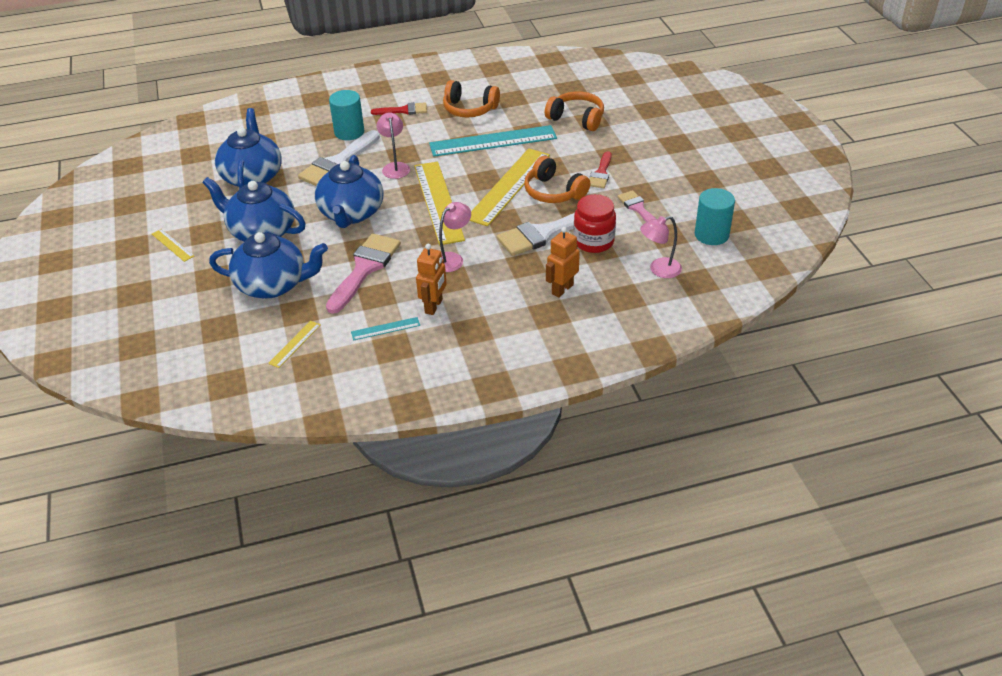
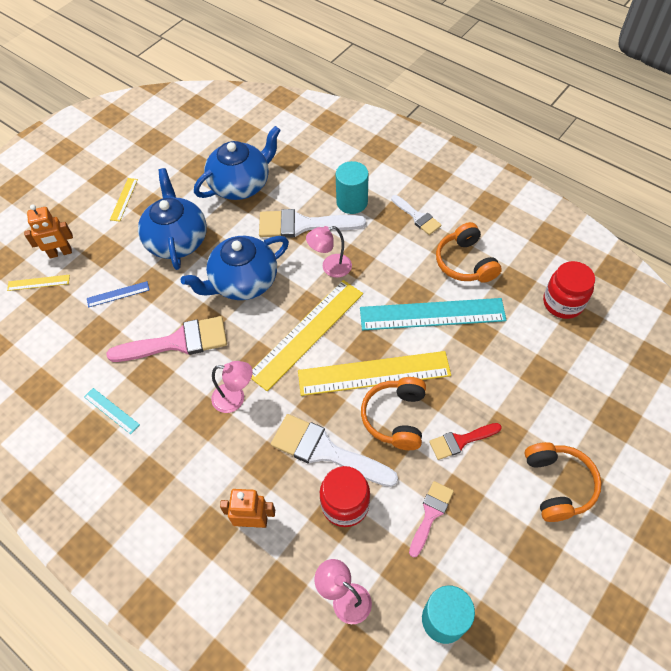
camera: 55 degrees right, 15 degrees up
(273, 285) = (118, 294): blue teapot -> blue ruler
(295, 344) = (57, 359): yellow ruler -> yellow ruler (38, 283)
(395, 167) = (330, 267): pink lamp -> pink lamp turned 150 degrees counterclockwise
(404, 110) = (417, 217): red brush -> white brush
(434, 306) = (162, 428): orange robot -> orange robot (60, 253)
(493, 141) = (432, 314): turquoise ruler -> turquoise ruler turned 45 degrees counterclockwise
(549, 88) = (563, 303): none -> red jar
(577, 118) = (533, 360): orange headphones -> orange headphones (558, 485)

